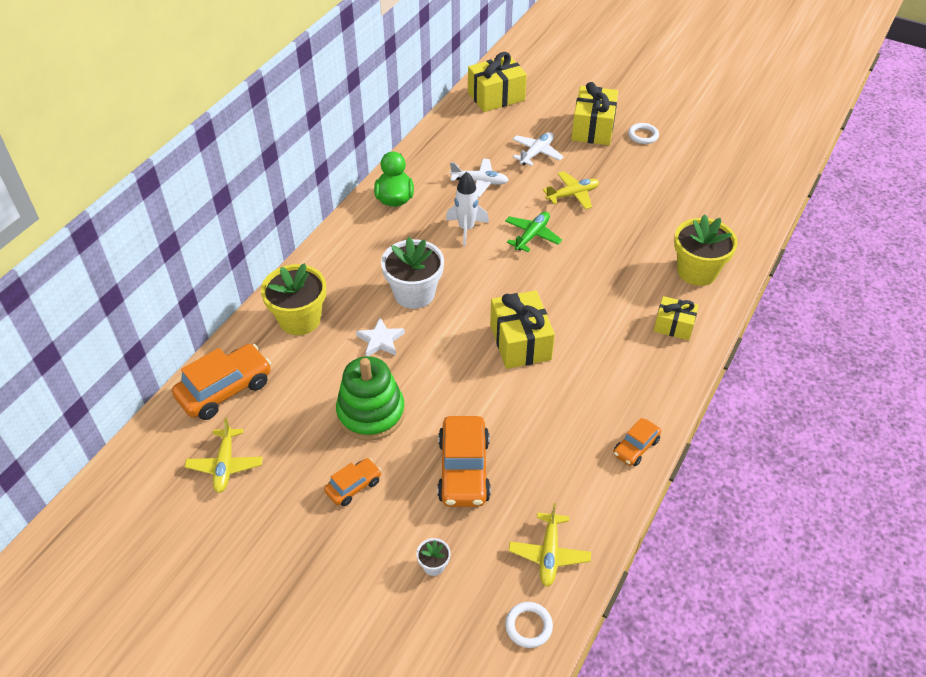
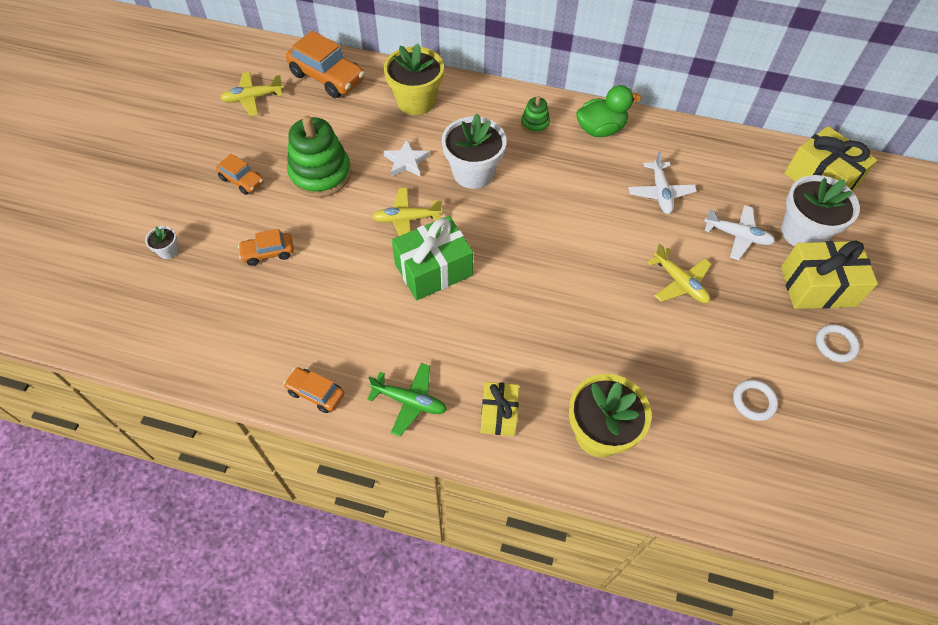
camera: 75 degrees right, 10 degrees up
(369, 239) = (535, 124): none -> green stacking toy
(463, 470) = (268, 253): orange car -> orange car, size x0.55
(466, 229) = (580, 195): white rocket -> none
(520, 342) = (433, 270): yellow gift -> green gift
(528, 626) = (111, 329): white ring -> white ring (754, 401)
(532, 235) = (594, 254): green plane -> green plane (410, 401)
(542, 120) = (802, 232): none -> white flower pot
(549, 554) = (184, 334): yellow plane -> yellow plane (406, 219)

